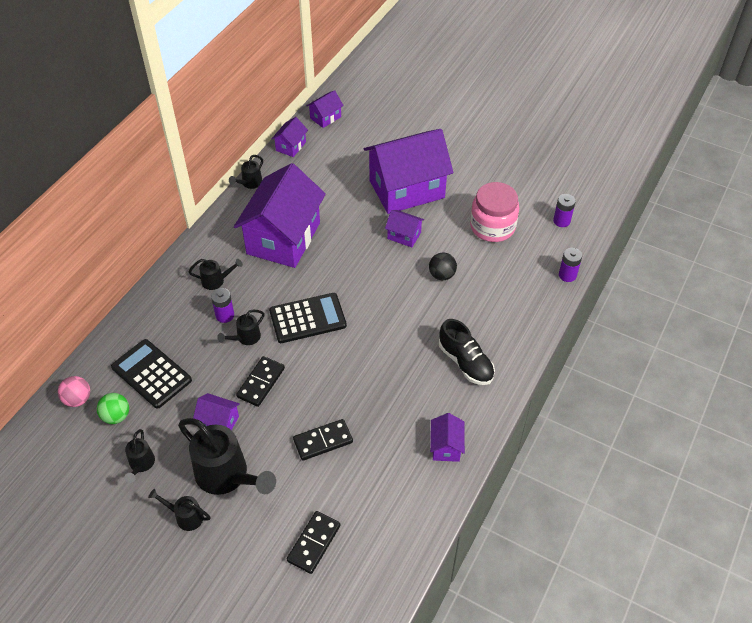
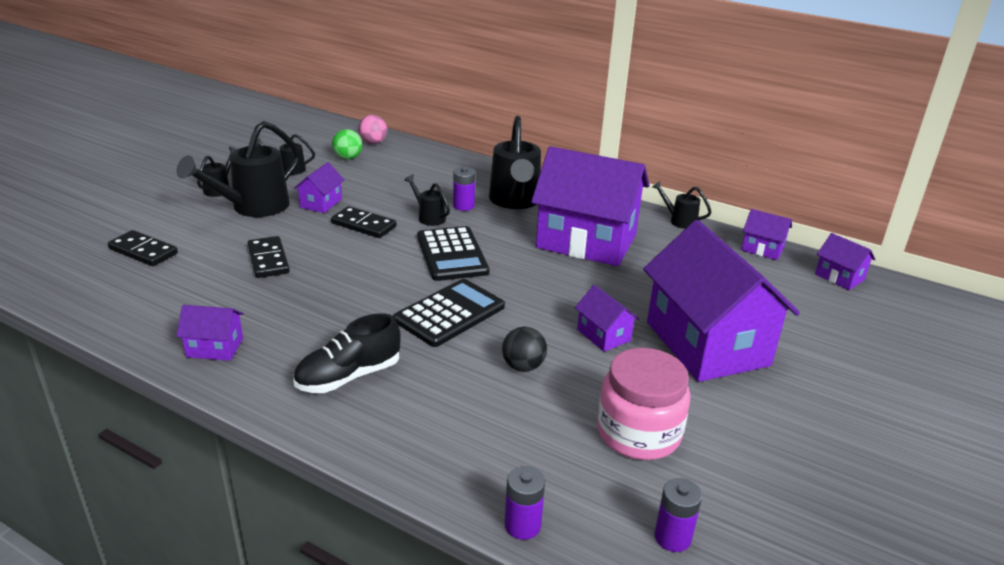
camera: 90 degrees right, 20 degrees down
(151, 374) = (393, 171): black calculator -> black calculator (450, 313)
(216, 281) = (515, 201): black watering can -> black watering can, size x2.03
(404, 235) = (603, 335): purple house -> purple house turned 60 degrees counterclockwise

